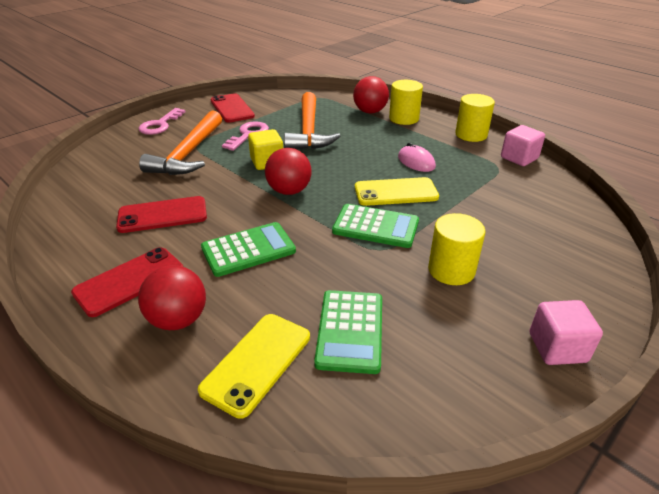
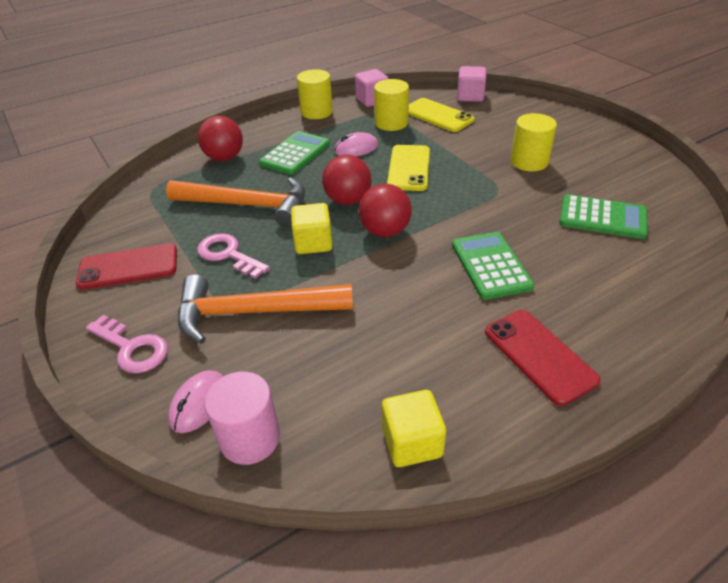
camera: 75 degrees left, 5 degrees up
(61, 225) = (412, 442): none -> yellow cube
(83, 170) = (250, 438): none -> pink cylinder
(113, 151) = (199, 403): none -> pink mouse
(162, 215) = (410, 334): red phone -> none
(178, 320) = (598, 315): red ball -> red ball (348, 200)
(189, 153) = (254, 312): orange hammer -> orange hammer turned 150 degrees clockwise
(257, 362) = (644, 267): yellow phone -> yellow phone (438, 115)
(375, 226) = (464, 187): green calculator -> green calculator (295, 154)
(404, 118) = (257, 140): yellow cylinder -> yellow cylinder (391, 123)
(557, 347) = (609, 140): pink cube -> pink cube (470, 96)

